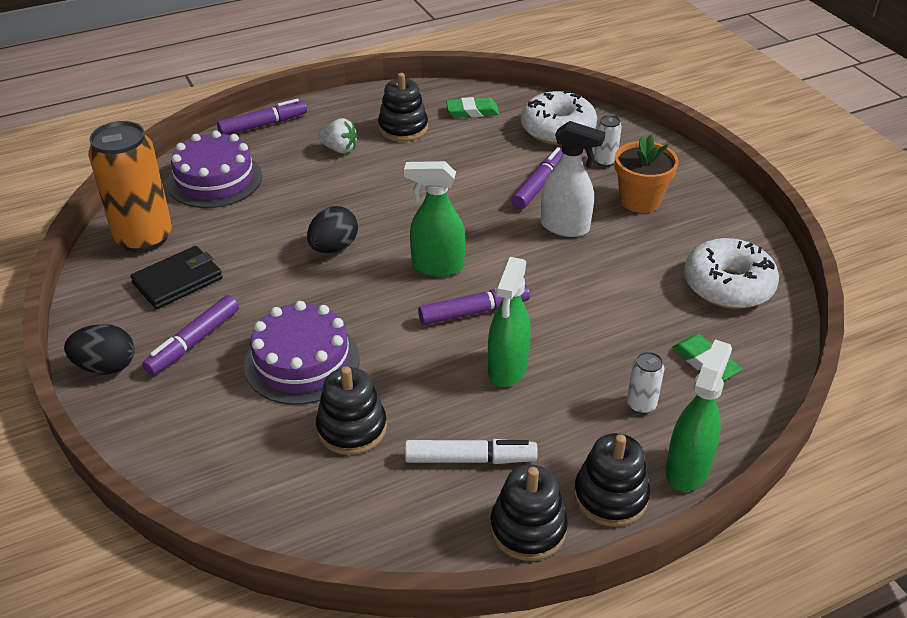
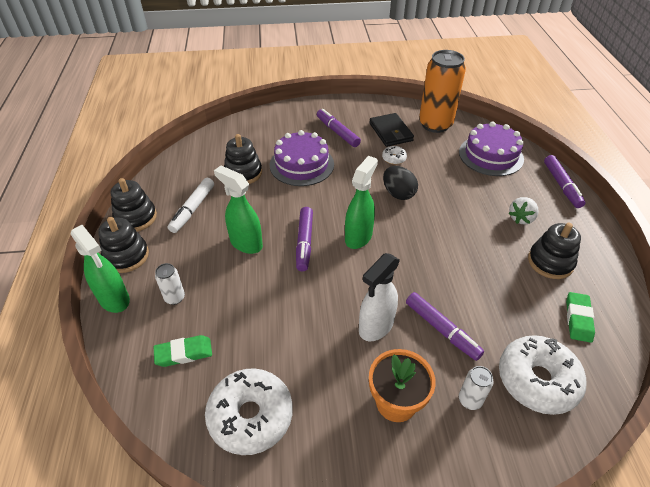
camera: 110 degrees right, 5 degrees up
(106, 366) = (334, 107): black egg -> none
(251, 265) = (394, 158): none -> white donut

